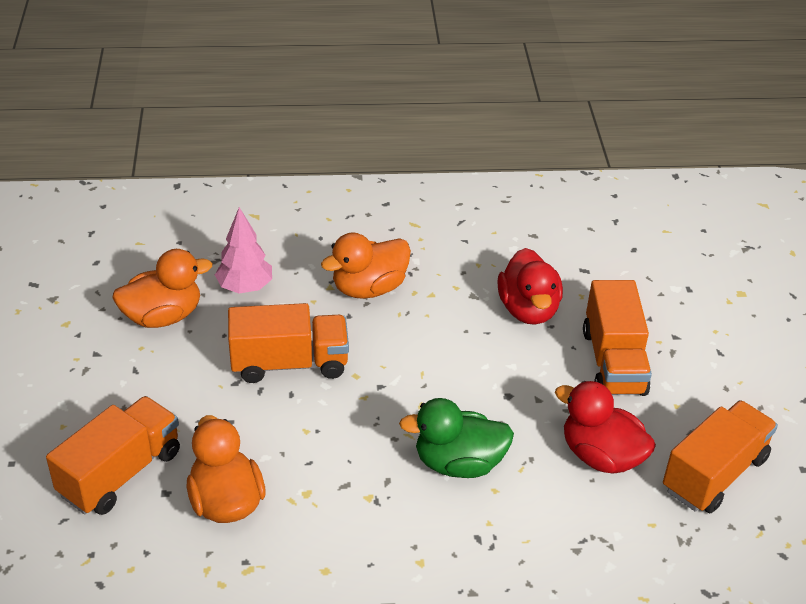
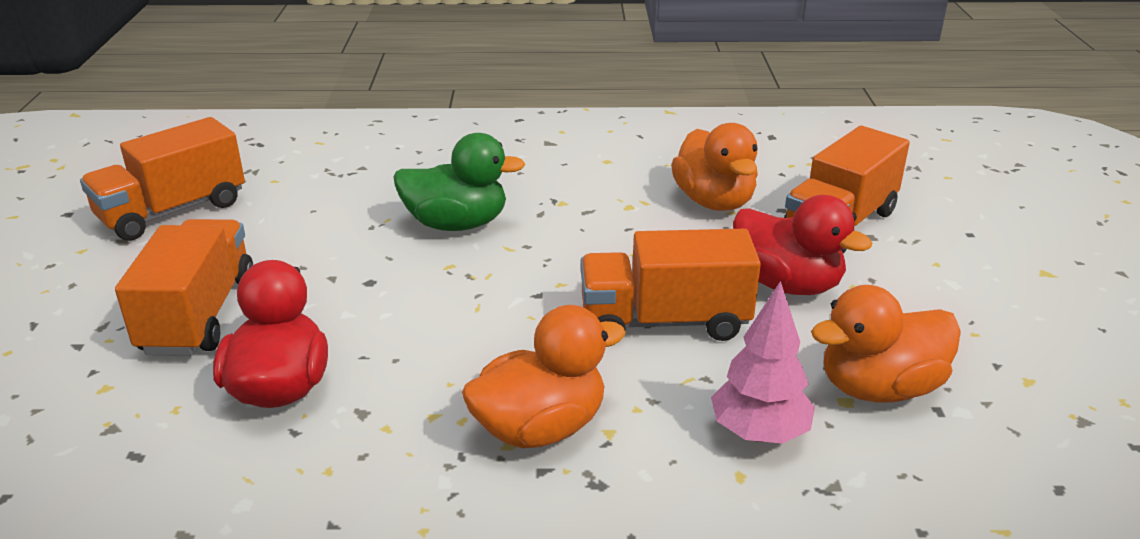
camera: 175 degrees left, 10 degrees down
(601, 456) = (289, 227): red duck -> red duck (787, 284)

